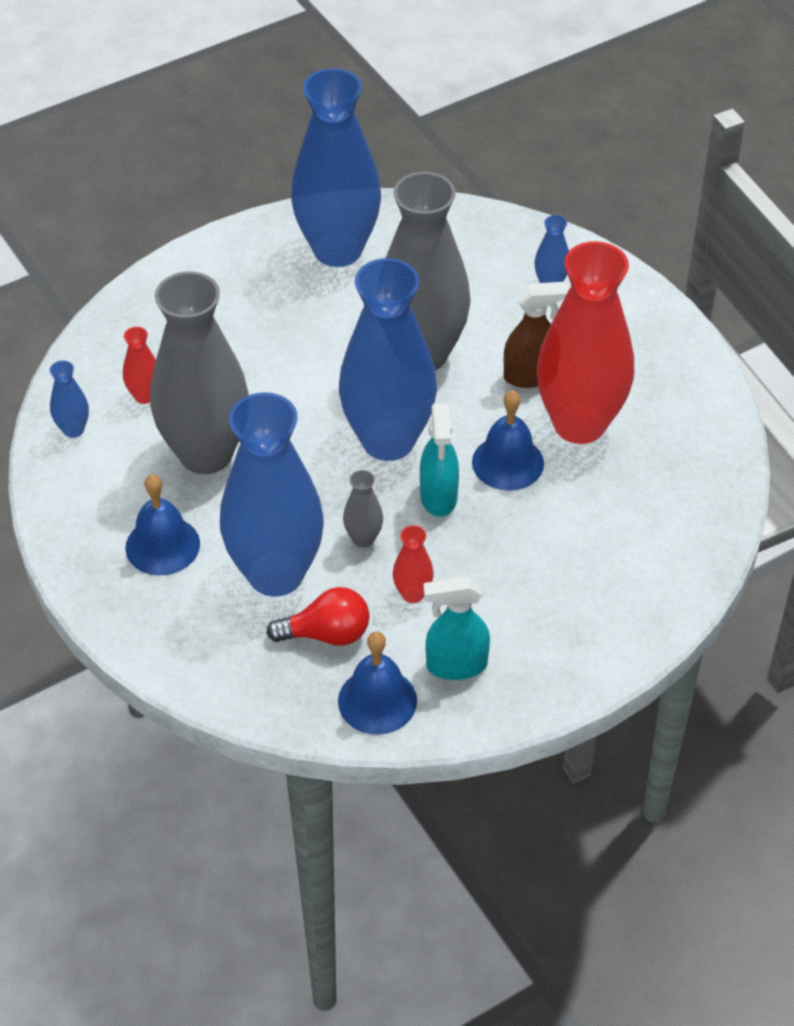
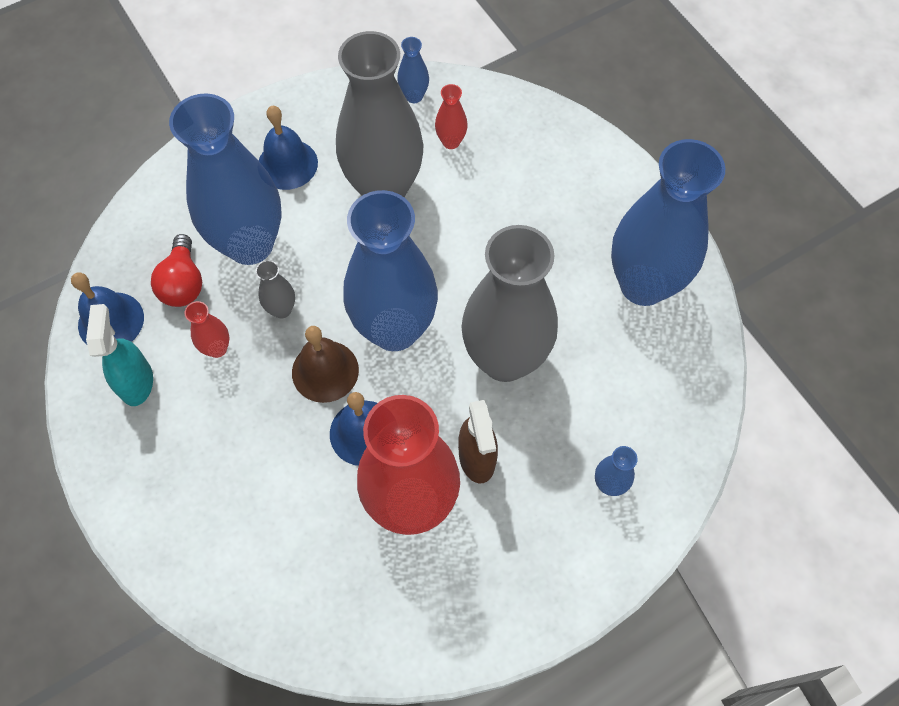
camera: 90 degrees right, 15 degrees up
(438, 497) = (325, 371): turquoise spray bottle -> brown bell

